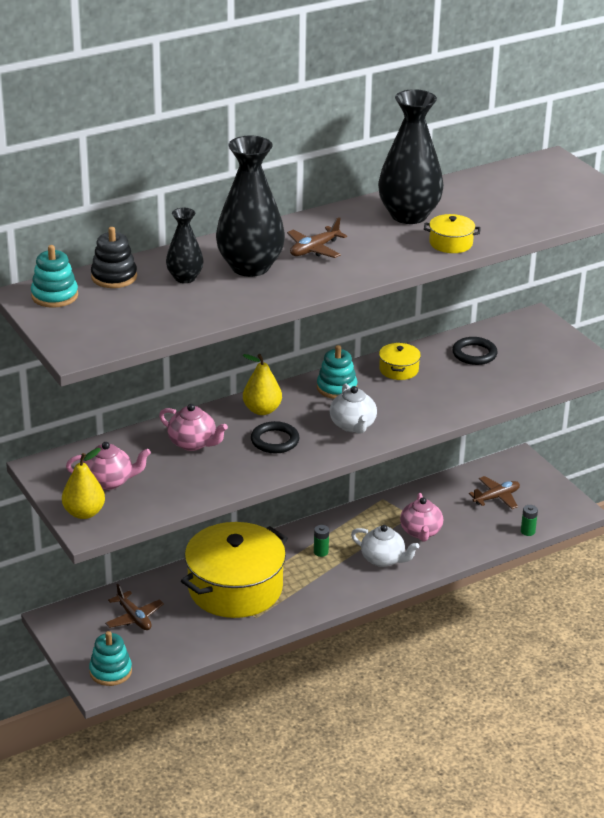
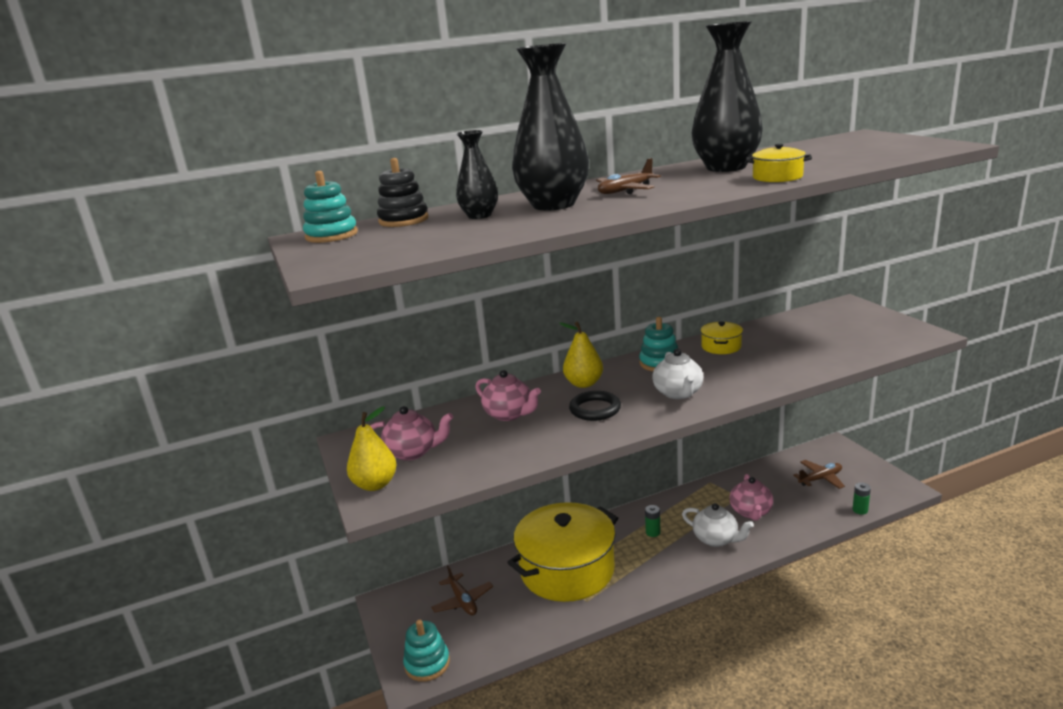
camera: 10 degrees right, 10 degrees down
(474, 354) = (795, 332): black ring -> none

